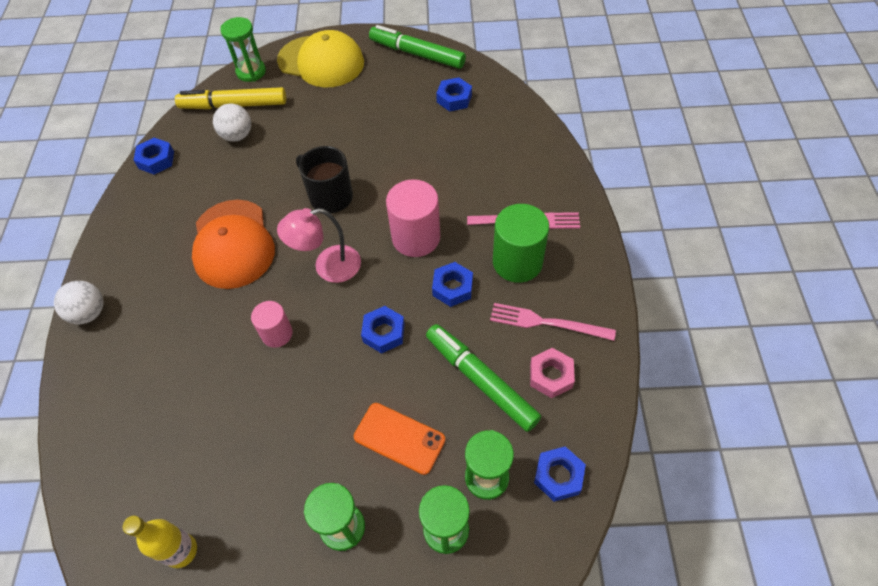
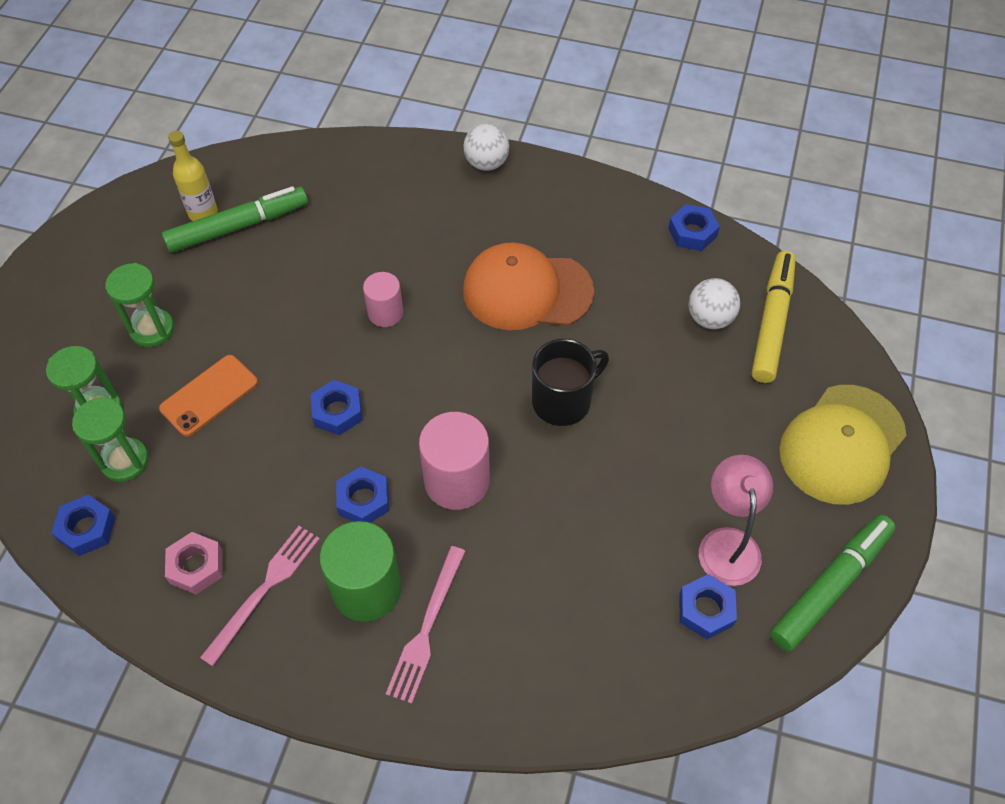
camera: 105 degrees right, 0 degrees up
(251, 72) = (839, 352): green hourglass -> none
(328, 267) = (453, 377): pink lamp -> pink lamp (727, 543)
(481, 380) = (230, 491): green marker -> green marker (238, 227)

